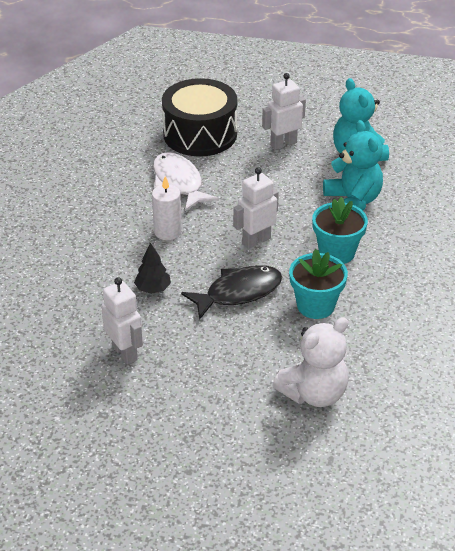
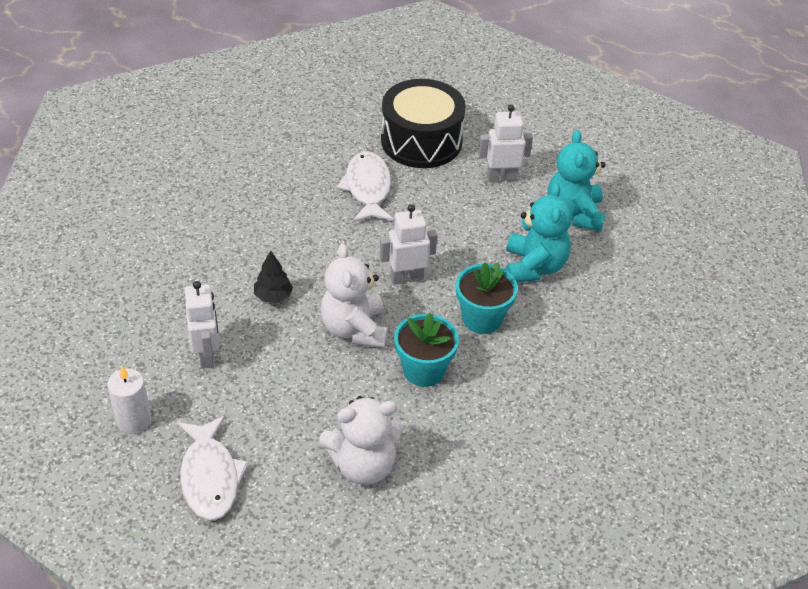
camera: 20 degrees right, 5 degrees up
(167, 231) = (324, 239): white candle -> white candle (133, 420)
(191, 447) = (210, 477): none -> white fish
(238, 292) = (354, 329): black fish -> white teddy bear

